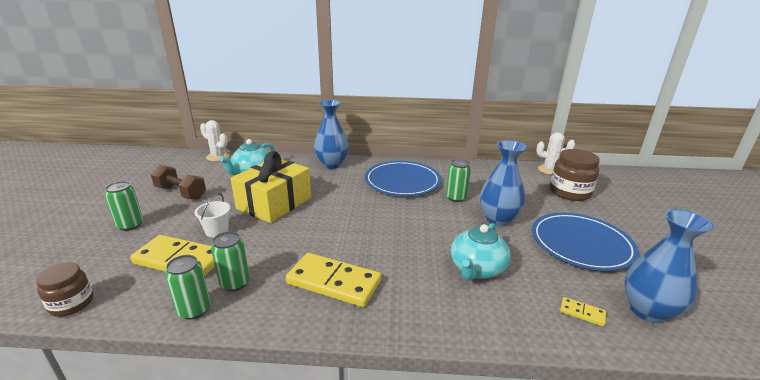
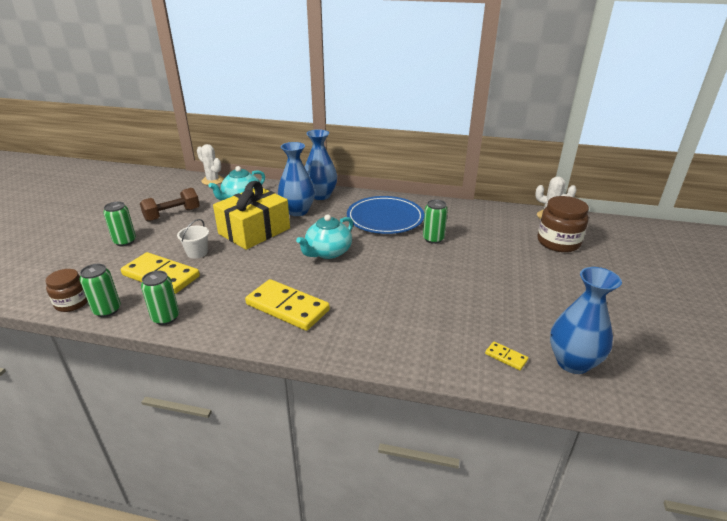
camera: 10 degrees right, 5 degrees up
(181, 193) = (172, 215): brown dumbbell -> brown dumbbell turned 75 degrees counterclockwise
(235, 283) = (203, 299): green can -> green can (107, 310)
(477, 269) = (423, 309): turquoise teapot -> turquoise teapot (327, 252)
(498, 219) = (466, 264): blue vase -> blue vase (297, 211)
(581, 244) = (541, 295): blue plate -> none

